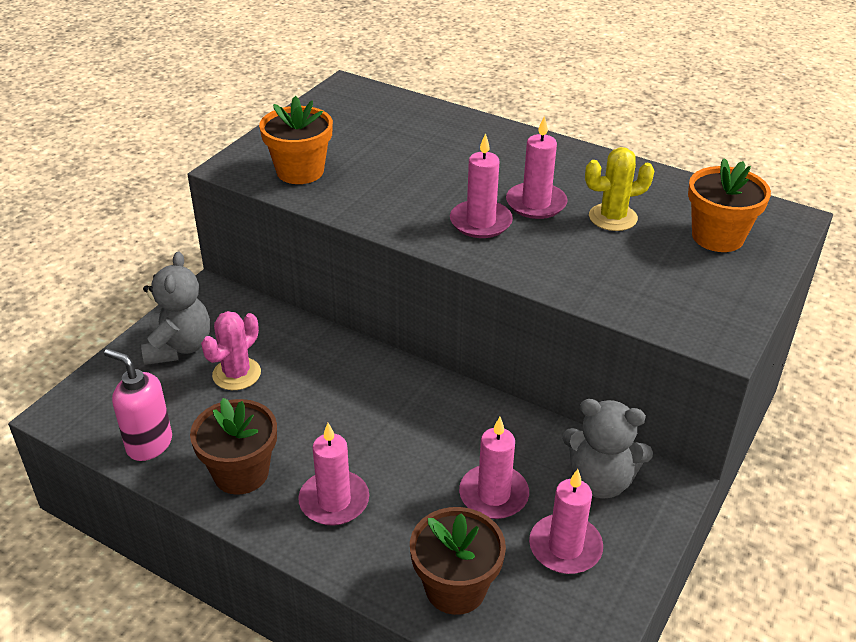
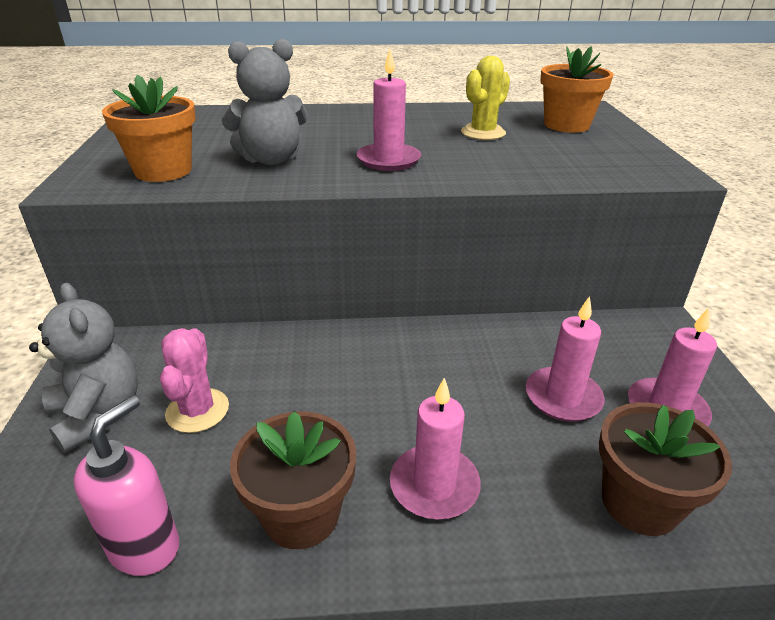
camera: 35 degrees left, 5 degrees down
(149, 444) = (145, 547): pink soap dispenser -> pink soap dispenser turned 120 degrees clockwise
(536, 203) = (415, 139): pink candle -> none
(600, 481) = (620, 345): grey teddy bear -> grey teddy bear (271, 160)

